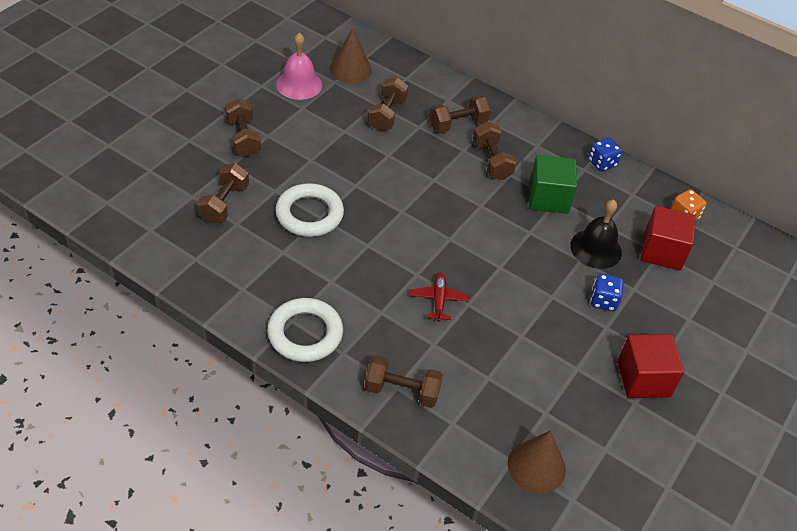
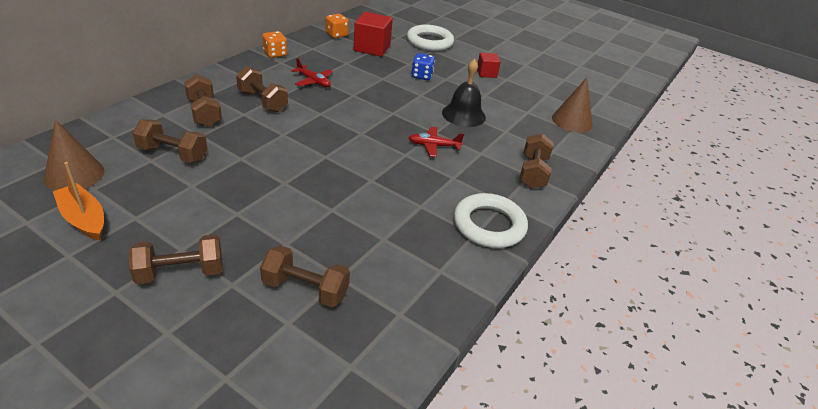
camera: 90 degrees left, 10 degrees down
(299, 84) = (84, 219): pink bell -> orange boat
(309, 214) = (327, 217): white ring -> white ring (429, 42)
(491, 161) = (262, 101): brown dumbbell -> brown dumbbell turned 60 degrees clockwise
(548, 198) = (313, 81): green cube -> red plane
(596, 249) = (370, 71): black bell -> black bell (463, 115)
(602, 163) = (275, 54): blue dice -> orange dice
(643, 379) = (486, 73): red cube -> red cube, size x0.58

